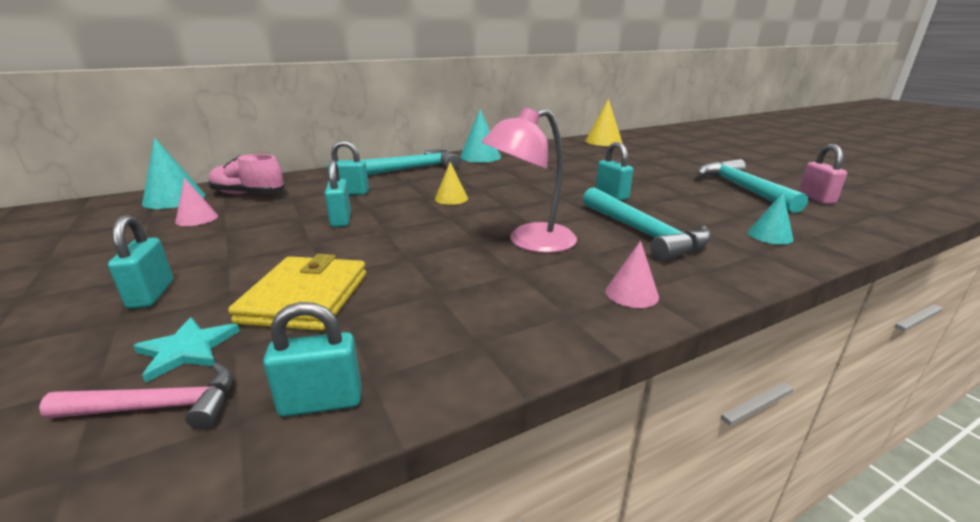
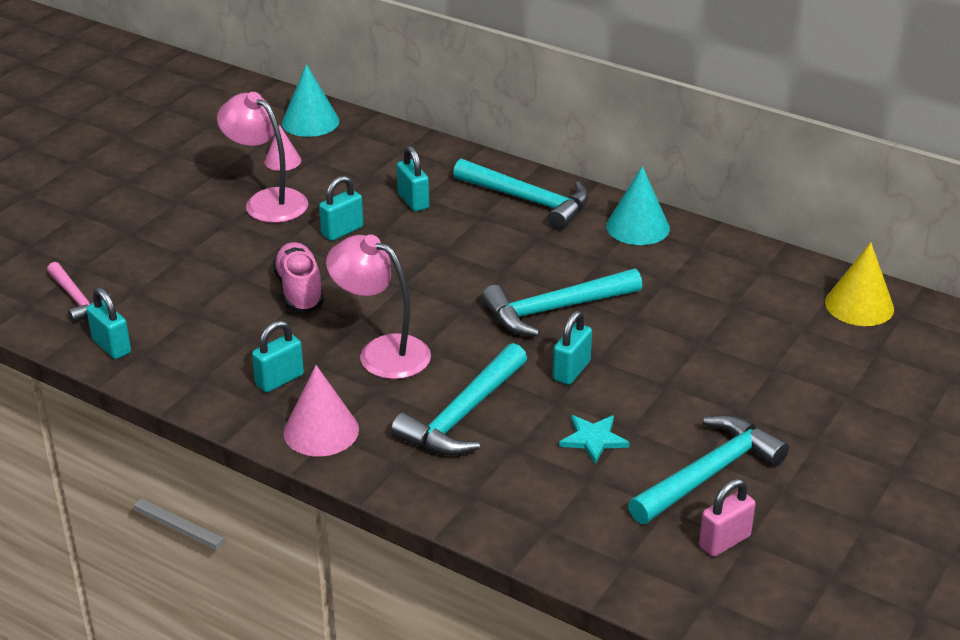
camera: 60 degrees right, 10 degrees up
(151, 294) = (163, 224): turquoise padlock -> turquoise padlock (279, 380)
(187, 350) = (122, 277): turquoise star -> turquoise star (593, 439)
(237, 236) = (267, 201): none -> pink lamp
(248, 194) = (356, 150): pink shoe -> pink shoe (299, 291)
(305, 298) = (204, 285): yellow wallet -> none
(451, 198) = (455, 267): yellow cone -> none
(538, 186) = (554, 310): none -> turquoise hammer
(631, 293) = (321, 431): pink cone -> pink cone, size x1.61
(770, 235) = (532, 502): turquoise cone -> none

